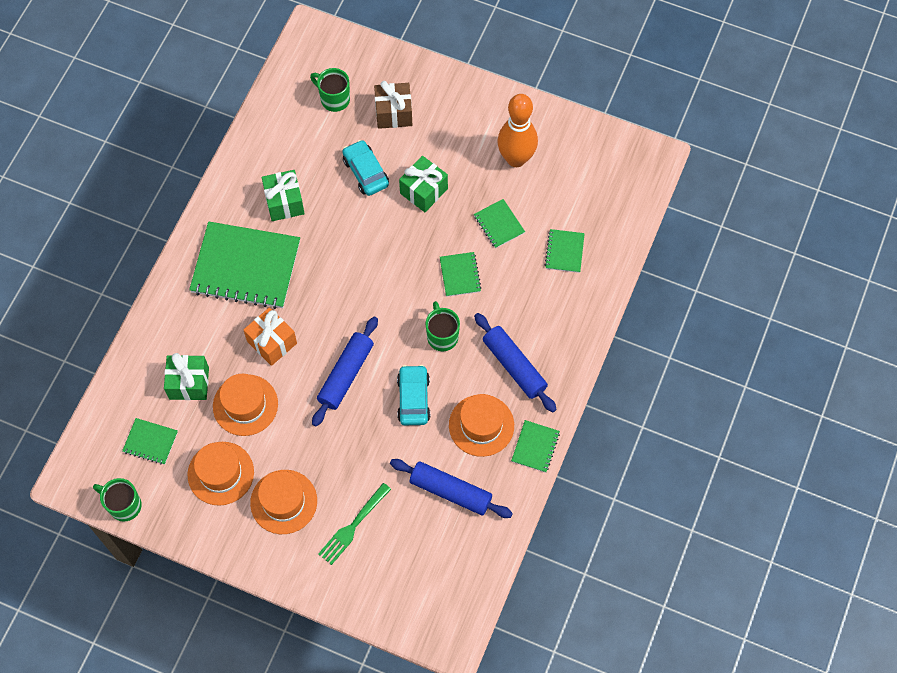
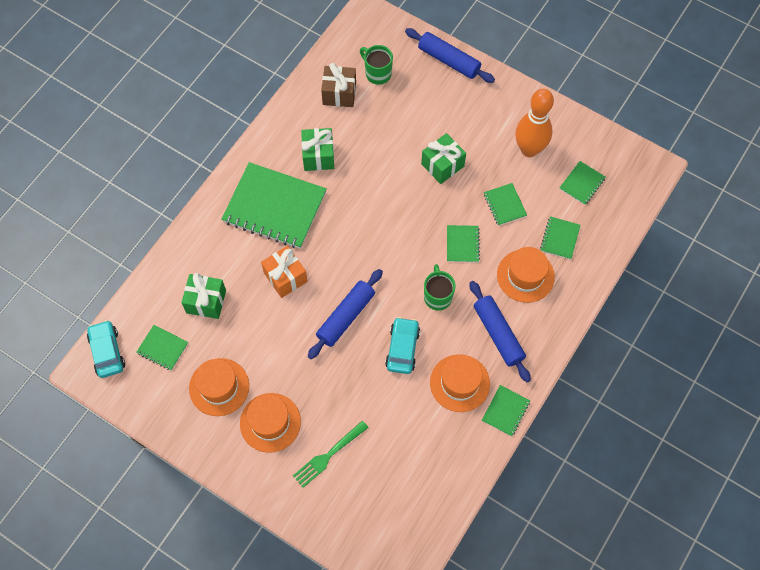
camera: 10 degrees right, 0 degrees up
(124, 505) = (128, 401): green mug -> none
(245, 405) = (252, 329): orange hat -> orange hat (525, 276)
(365, 172) = (394, 141): turquoise car -> turquoise car (107, 352)
(393, 113) = (427, 93): brown gift -> brown gift (339, 94)
(450, 491) = (422, 439): blue rolling pin -> blue rolling pin (448, 60)
(579, 187) = (582, 183): none -> green notebook

